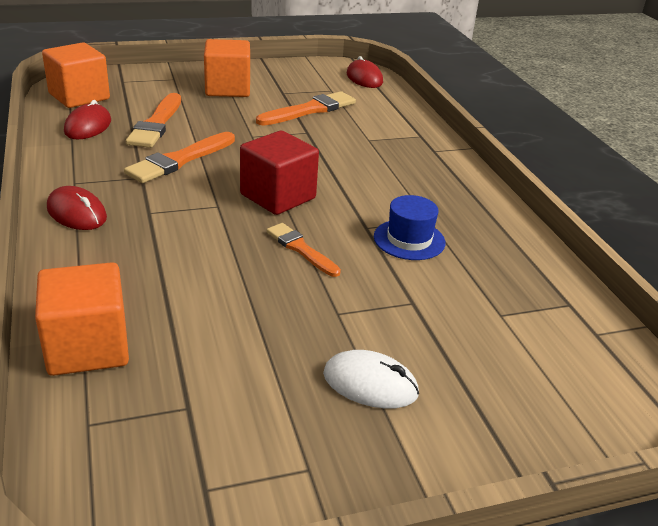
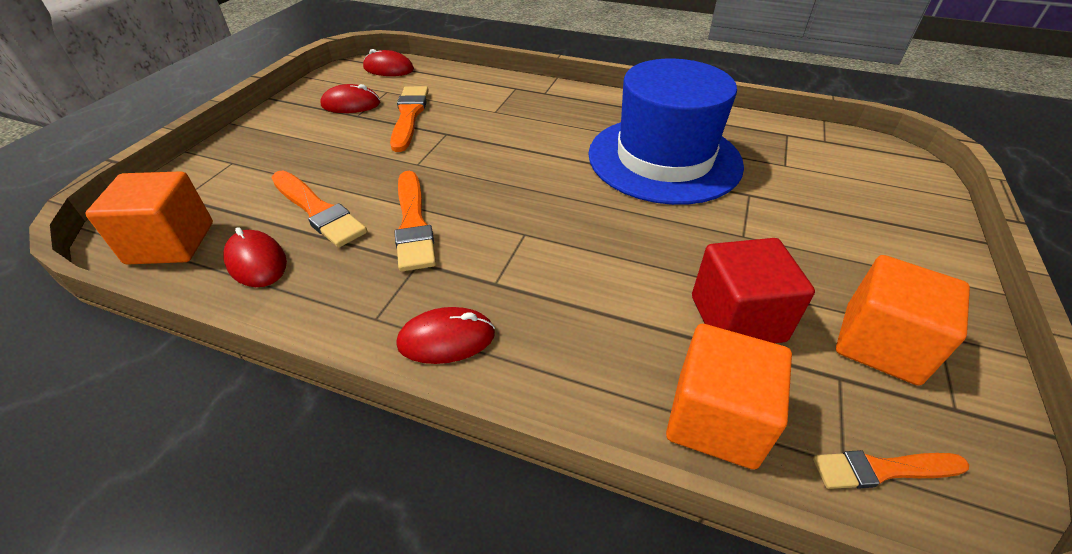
camera: 50 degrees left, 10 degrees up
(227, 89) = (305, 140): orange cube -> orange cube (880, 344)
(278, 196) = (542, 193): red cube -> red cube (737, 318)
(293, 85) = (351, 104): none -> red mouse
(301, 249) = (638, 216): orange brush -> orange brush (882, 469)
(370, 384) = (844, 258): white mouse -> none
(409, 239) = (664, 159): blue hat -> blue hat, size x2.37

